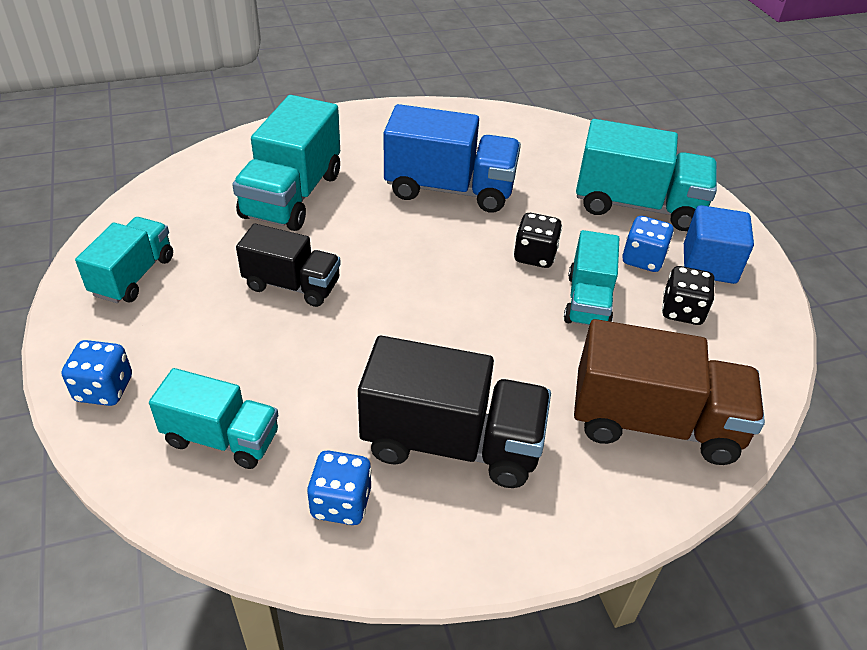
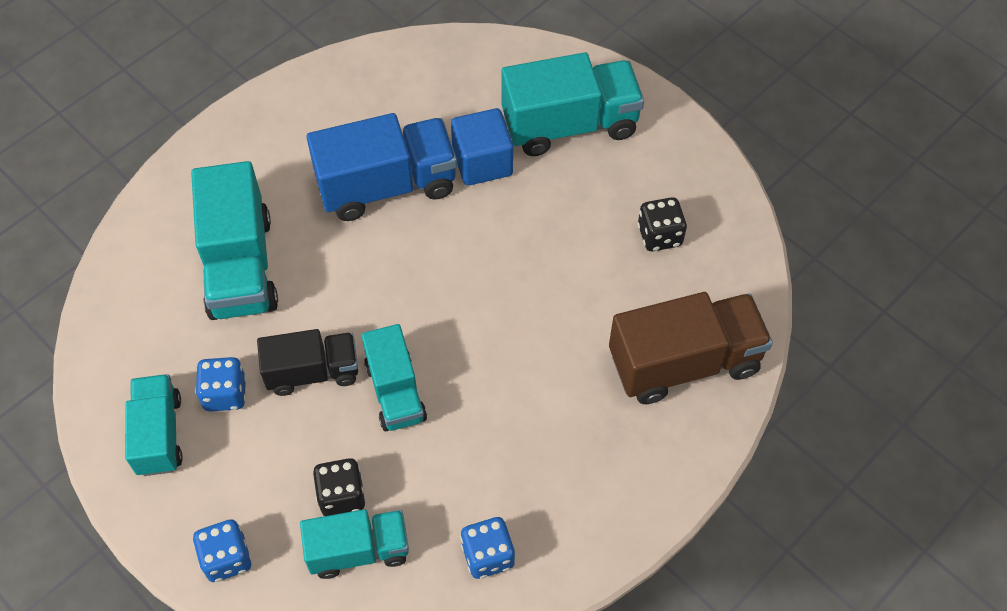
camera: 25 degrees left, 15 degrees up
(452, 443) = (541, 460): black truck -> none
(534, 256) = (508, 232): black dice -> black dice (341, 496)
(588, 301) = (578, 263): turquoise truck -> turquoise truck (395, 392)
(642, 259) = (602, 191): blue dice -> blue dice (225, 394)
(709, 264) = (661, 170): blue cube -> blue cube (482, 162)

